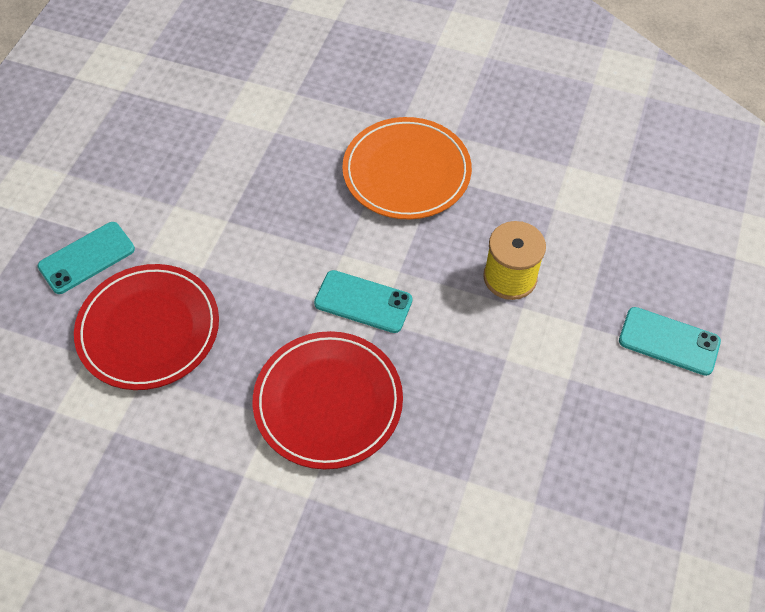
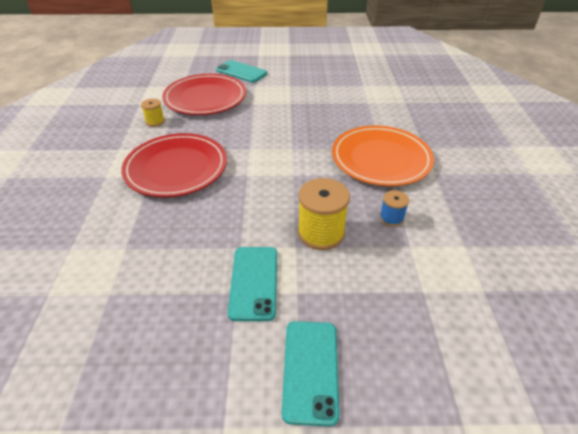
camera: 70 degrees right, 15 degrees down
(187, 413) = (155, 121): none -> yellow spool
(363, 302) = (259, 165): turquoise phone -> turquoise phone (254, 282)
(510, 206) = (391, 218): none -> blue spool

